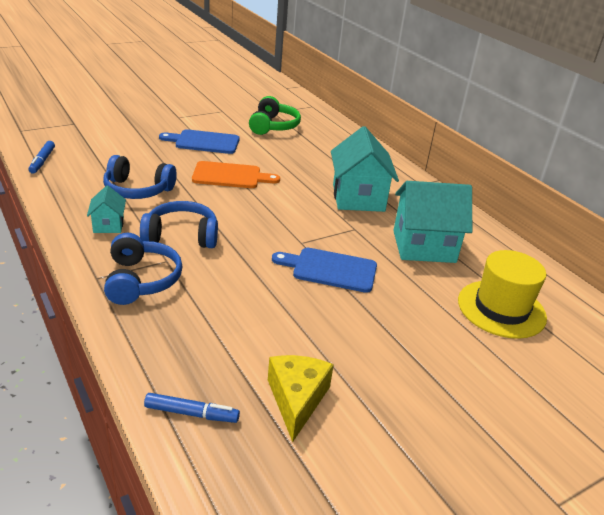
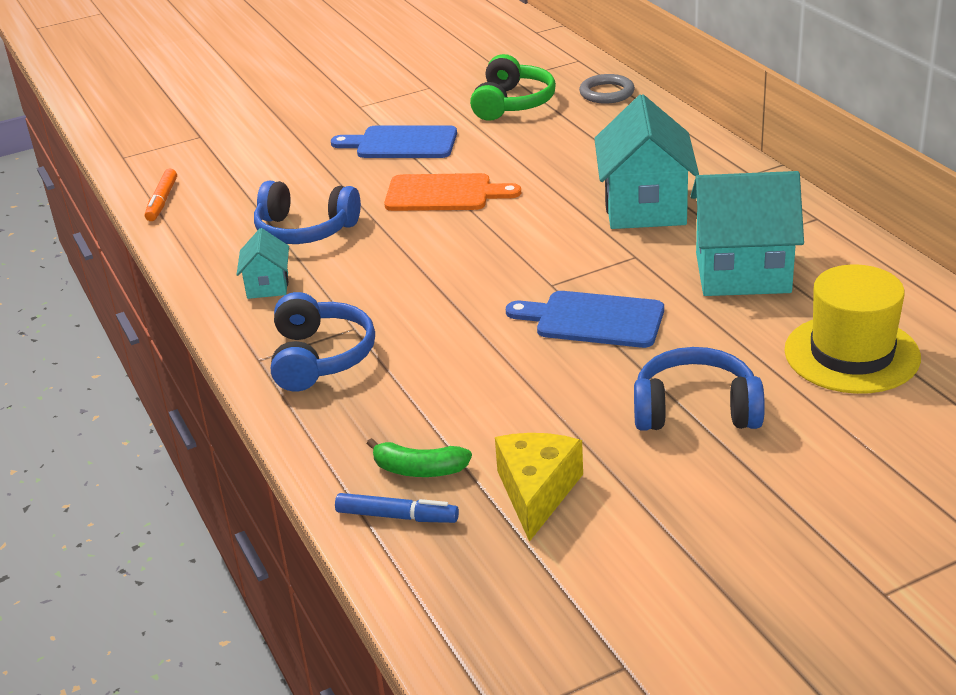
camera: 10 degrees right, 0 degrees up
(42, 161) = (162, 201): blue marker -> orange marker
(181, 236) = (373, 291): blue headphones -> blue headphones (695, 410)
(209, 374) = (419, 469): none -> green banana
(330, 126) = (607, 93): none -> grey ring

